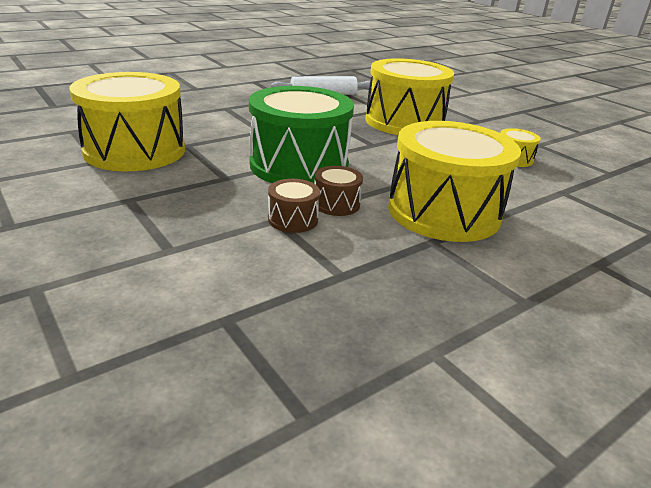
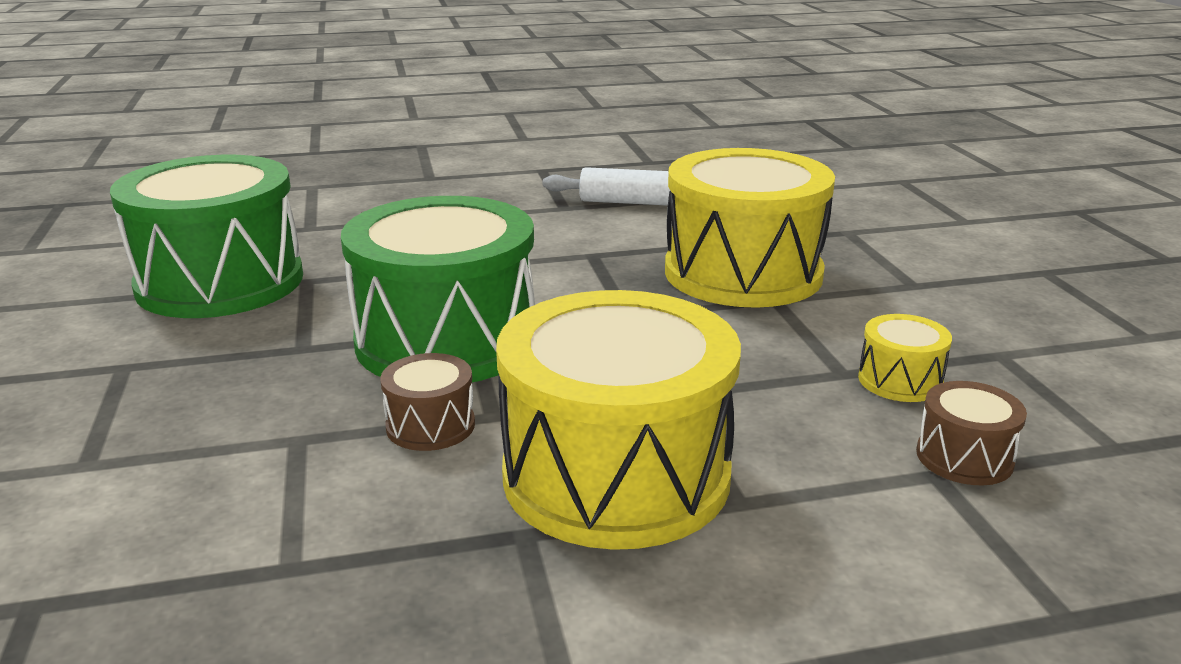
camera: 25 degrees right, 5 degrees down
(135, 150) = (220, 282): yellow drum -> green drum
(293, 219) = (325, 443): brown drum -> brown drum (964, 457)

